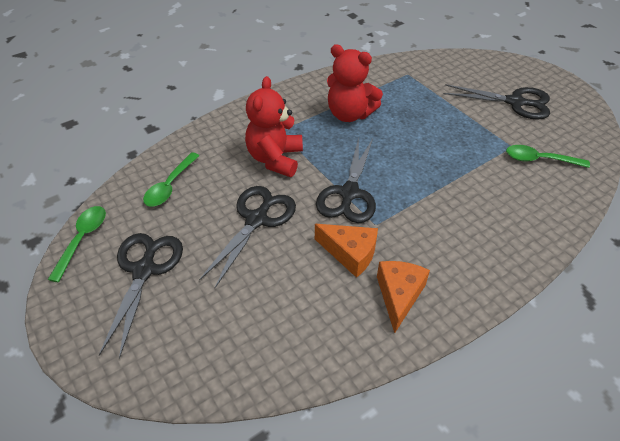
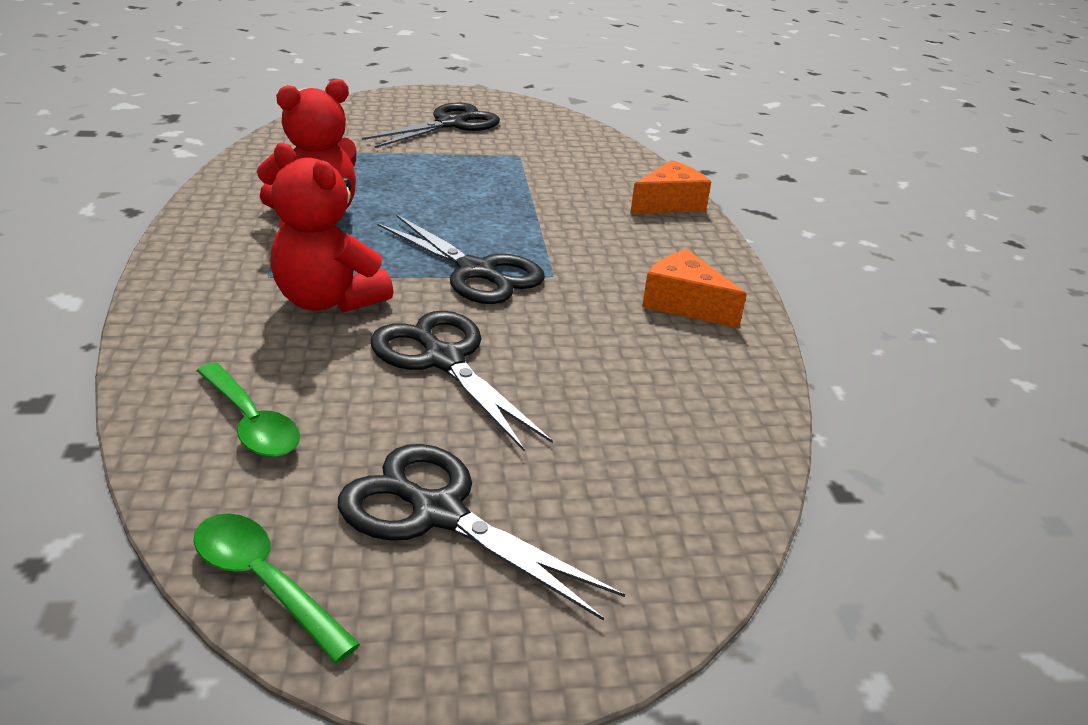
camera: 65 degrees left, 15 degrees down
(350, 253) = (587, 310): orange cheese -> orange cheese (669, 203)
(539, 160) = (557, 152): green spoon -> none

